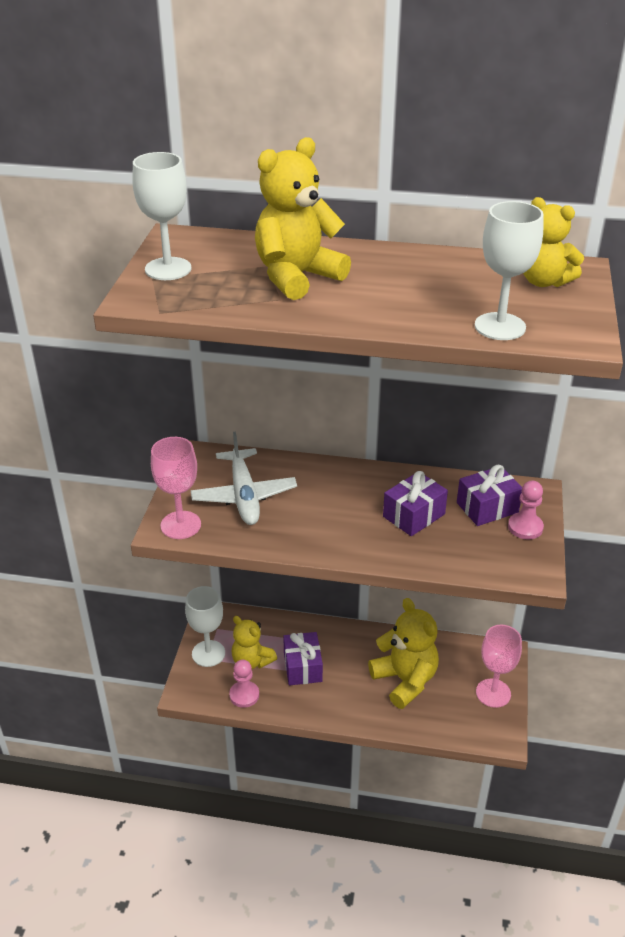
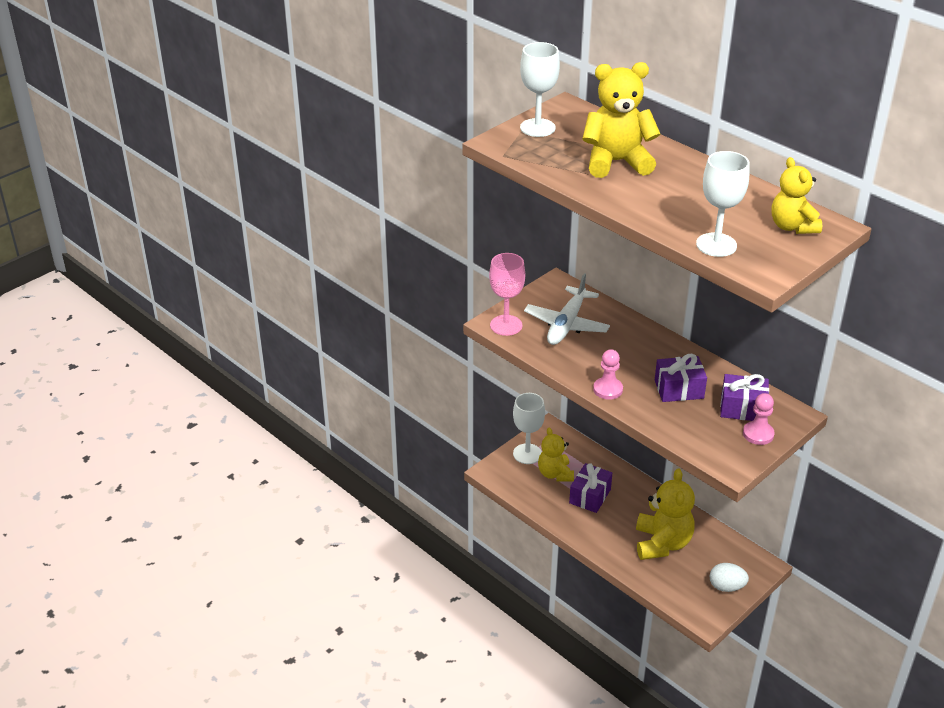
camera: 35 degrees right, 0 degrees up
(244, 695) = (531, 493): pink pawn -> pink pawn (608, 389)
(493, 693) = (726, 587): pink goblet -> white egg

